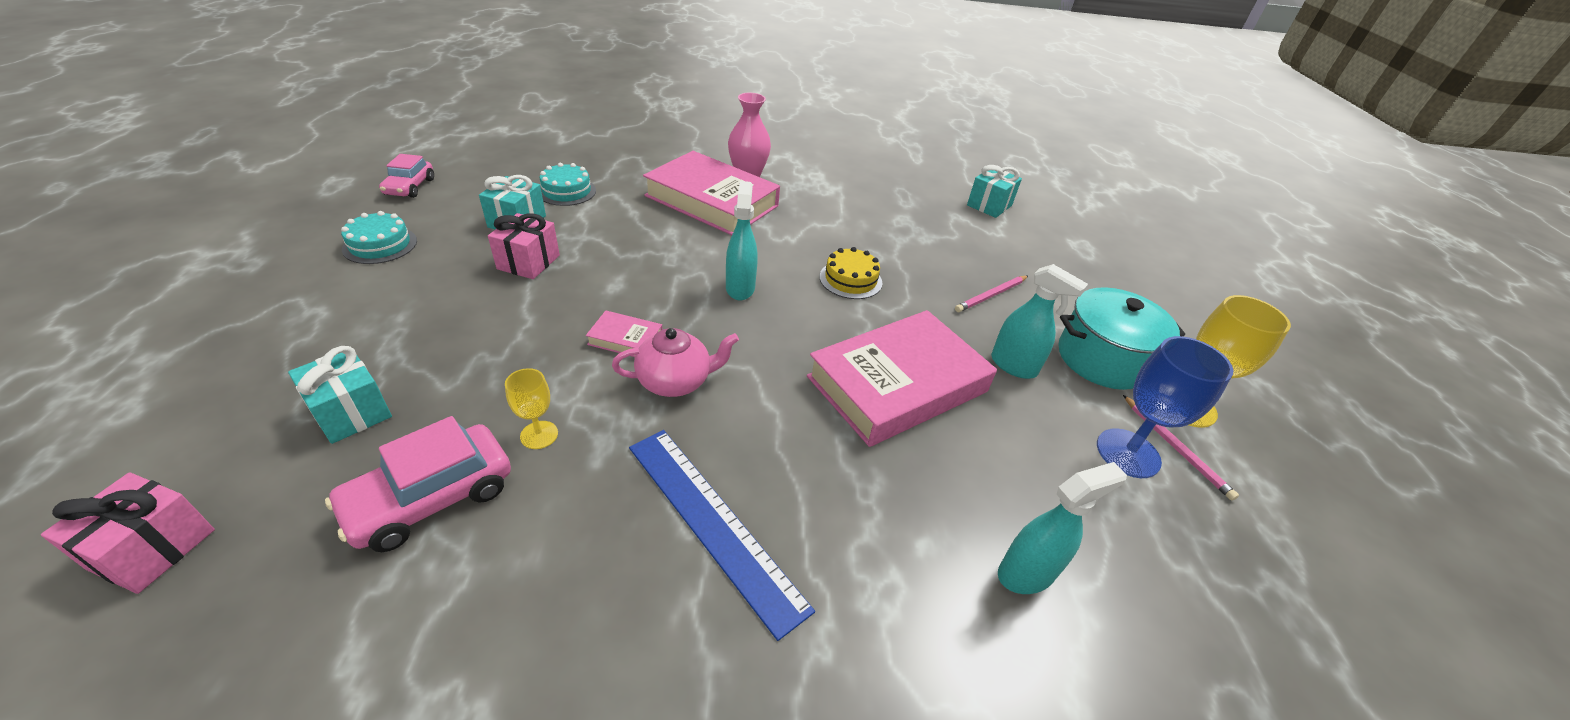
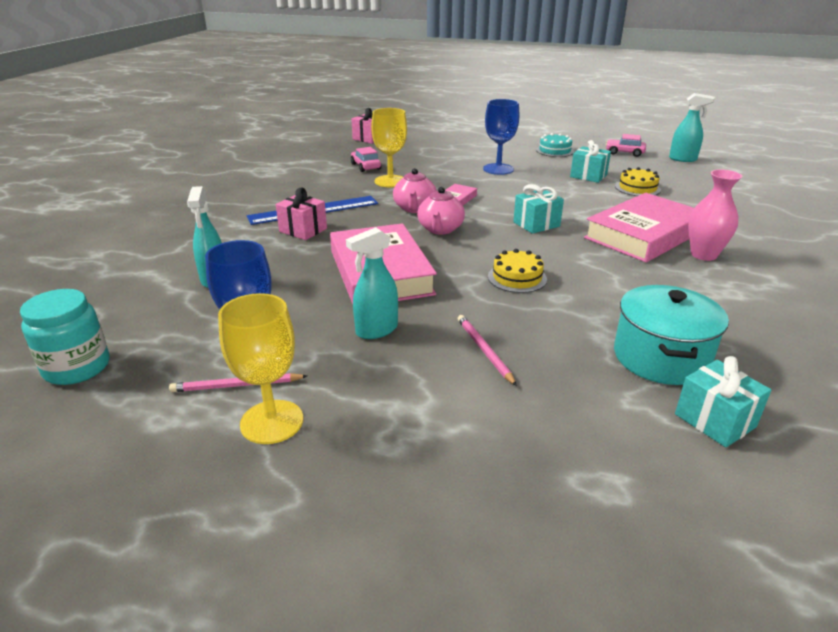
camera: 110 degrees right, 10 degrees down
(351, 412) = (422, 154): turquoise gift -> turquoise gift (536, 224)
(431, 498) = (365, 166): pink car -> pink car, size x0.65
(476, 302) = (498, 169): none -> blue goblet
(528, 262) = (539, 179): pink gift -> pink gift (303, 230)
(539, 435) = (390, 181): yellow goblet -> yellow goblet, size x1.84
(566, 191) = (637, 188): turquoise cake -> yellow cake
(740, 288) = (507, 233): turquoise spray bottle -> turquoise spray bottle (683, 159)
(747, 345) = (440, 229): none -> pink teapot
(1102, 359) = (362, 391): turquoise pot -> turquoise pot (660, 357)
(1303, 631) = (77, 367): none -> turquoise jar

